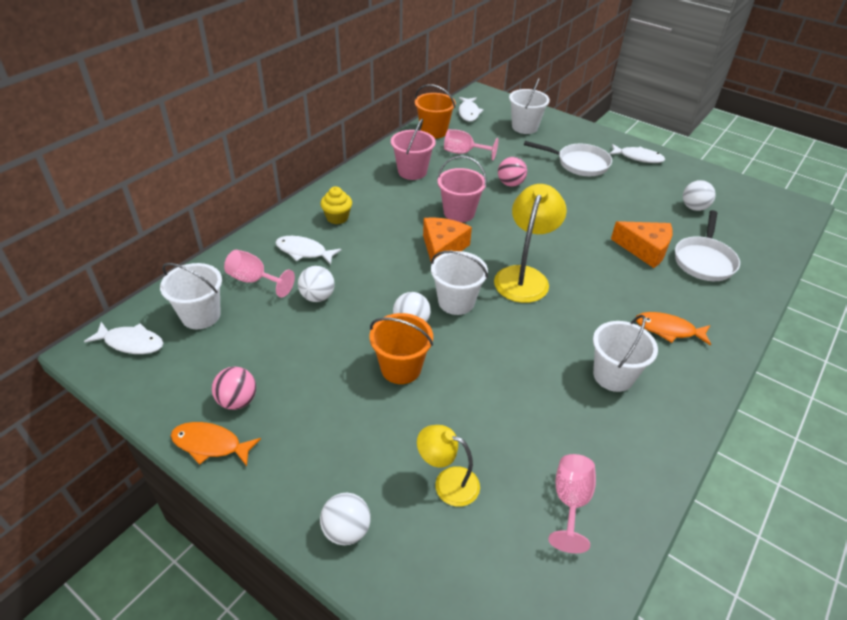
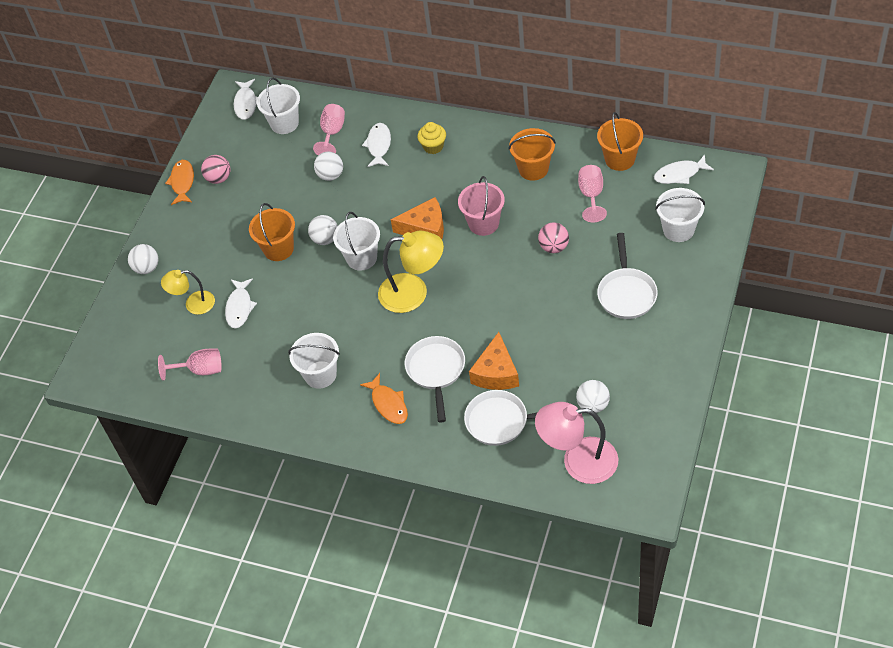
camera: 80 degrees right, 10 degrees up
(412, 171) = (533, 169): pink bucket -> orange bucket
(447, 483) = (193, 304): yellow lamp -> yellow lamp turned 105 degrees counterclockwise
(633, 286) = (436, 371): none -> white pan
(638, 157) = (672, 343): white fish -> white fish (239, 307)
(668, 330) = (388, 404): orange fish -> orange fish turned 150 degrees clockwise
(754, 230) = (578, 461): none -> pink lamp

